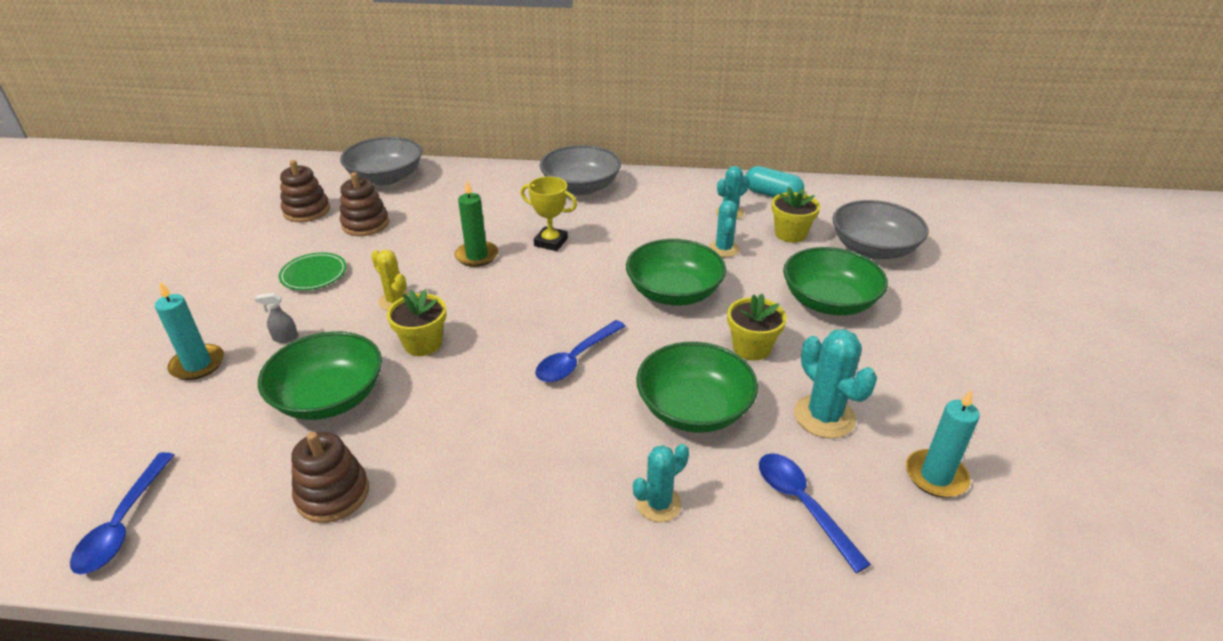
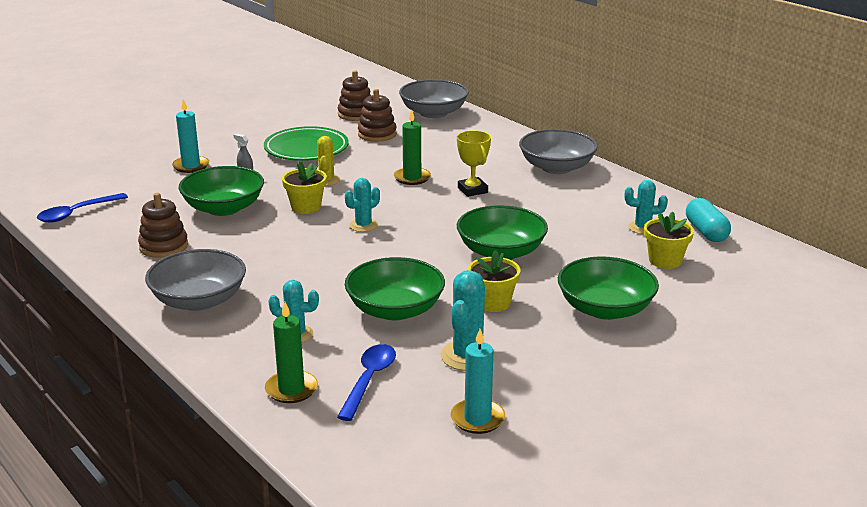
camera: 45 degrees right, 10 degrees down
(314, 275) = (306, 149): green plate -> green plate, size x1.66
(576, 359) = (373, 254): blue spoon -> none
(723, 249) = (589, 246): turquoise cactus -> turquoise cactus (363, 225)
(763, 575) = (291, 389): none -> green candle
(873, 249) = (718, 299): grey bowl -> grey bowl (199, 300)

